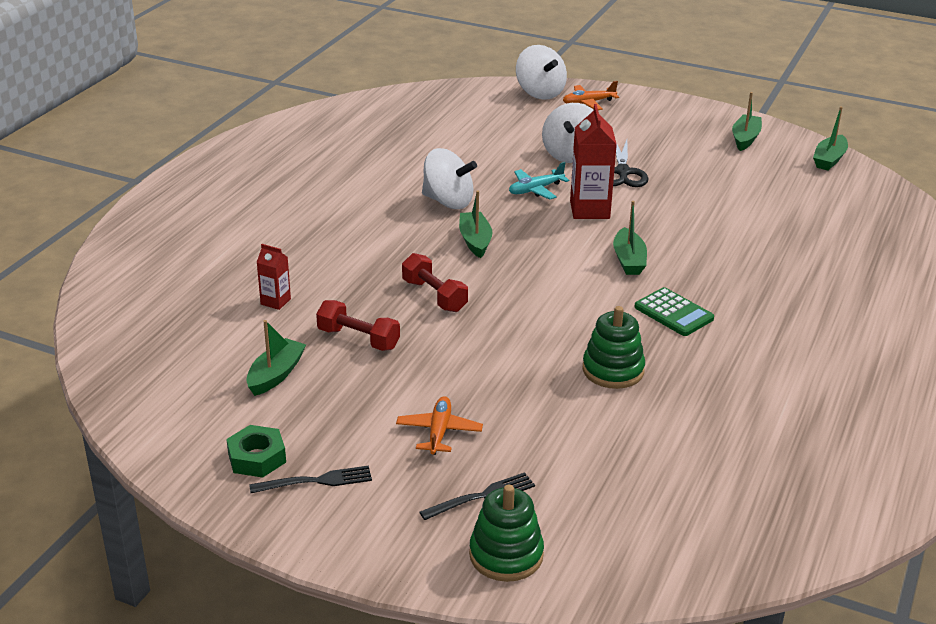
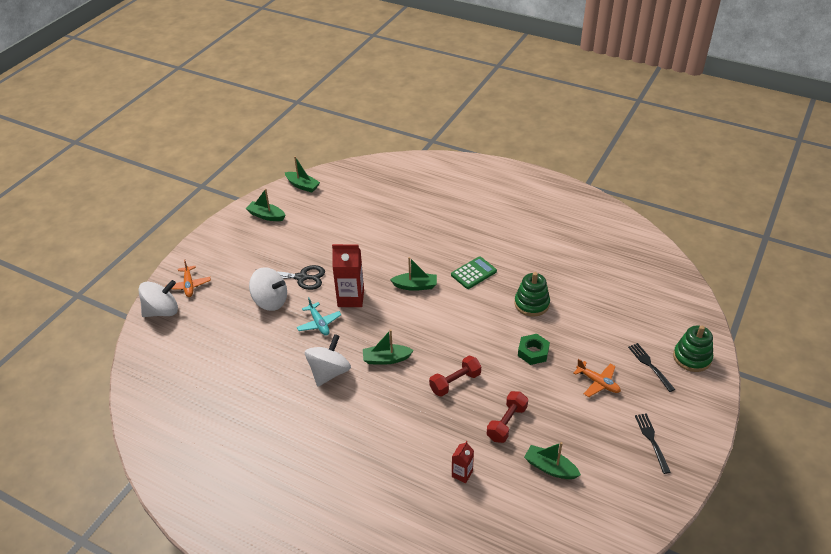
camera: 85 degrees left, 10 degrees up
(257, 458) = (636, 472): green nut -> green nut (533, 352)
(439, 432) = (598, 382): orange plane -> orange plane turned 150 degrees counterclockwise

